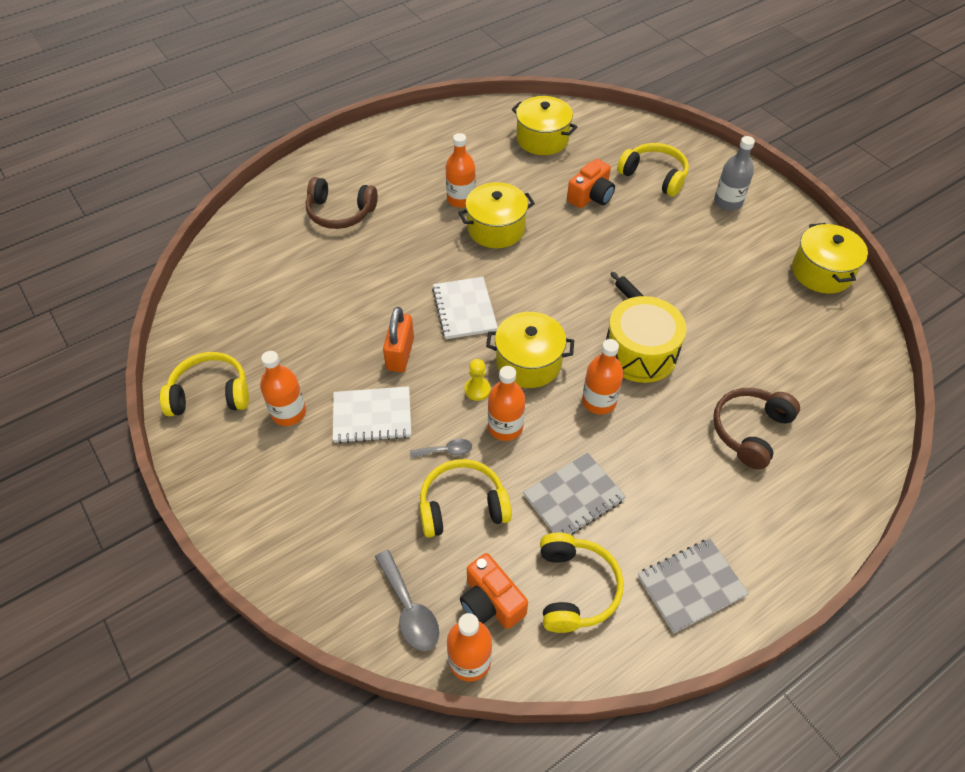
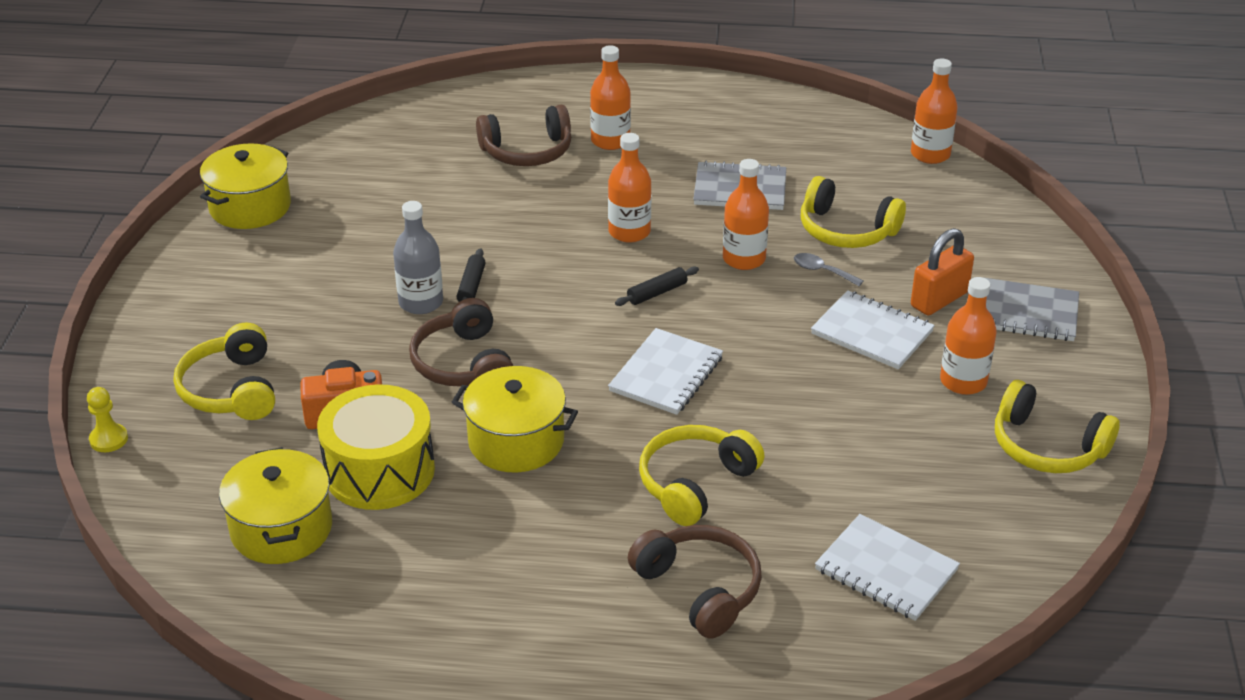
camera: 140 degrees left, 15 degrees down
(259, 268) = (886, 570): none -> white notebook
(400, 354) = (787, 371): orange padlock -> orange padlock (939, 299)
(409, 609) = (955, 198): grey spoon -> none
(461, 199) = (511, 507): orange bottle -> orange bottle (610, 141)
(477, 389) = (737, 299): yellow pawn -> yellow pawn (109, 439)
(491, 602) = (881, 171): orange camera -> none
(528, 362) = (657, 293): yellow pot -> black rolling pin
(573, 251) = (463, 364): none -> brown headphones
(575, 588) = (804, 147): yellow headphones -> yellow headphones (695, 483)
(640, 353) = (535, 243): yellow drum -> yellow drum (379, 471)
(691, 586) = (712, 109): grey notebook -> grey notebook (1026, 313)
(728, 202) = (209, 313): grey bottle -> grey bottle (421, 302)

